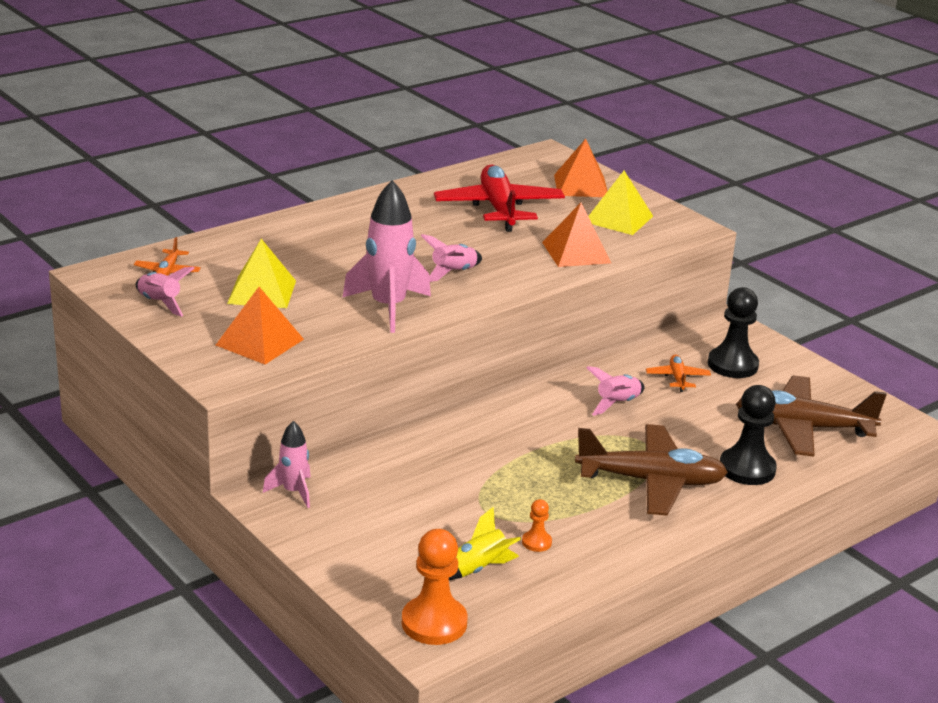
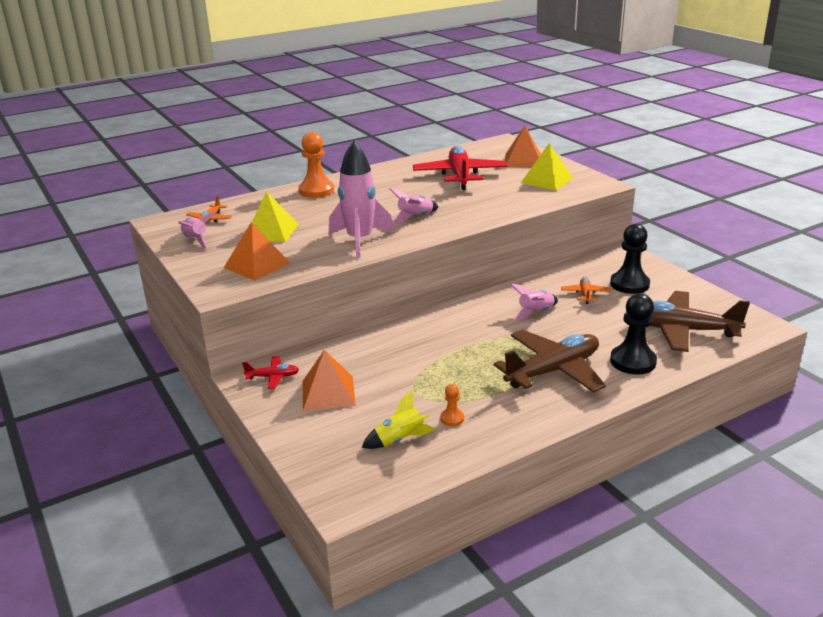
camera: 10 degrees right, 0 degrees up
(293, 492) = (273, 377): pink rocket -> red plane
(434, 623) = (353, 484): orange pawn -> orange pawn (316, 191)
(576, 252) = (510, 202): orange pyramid -> orange pyramid (328, 393)
(651, 481) = (553, 371): brown plane -> brown plane turned 45 degrees counterclockwise

